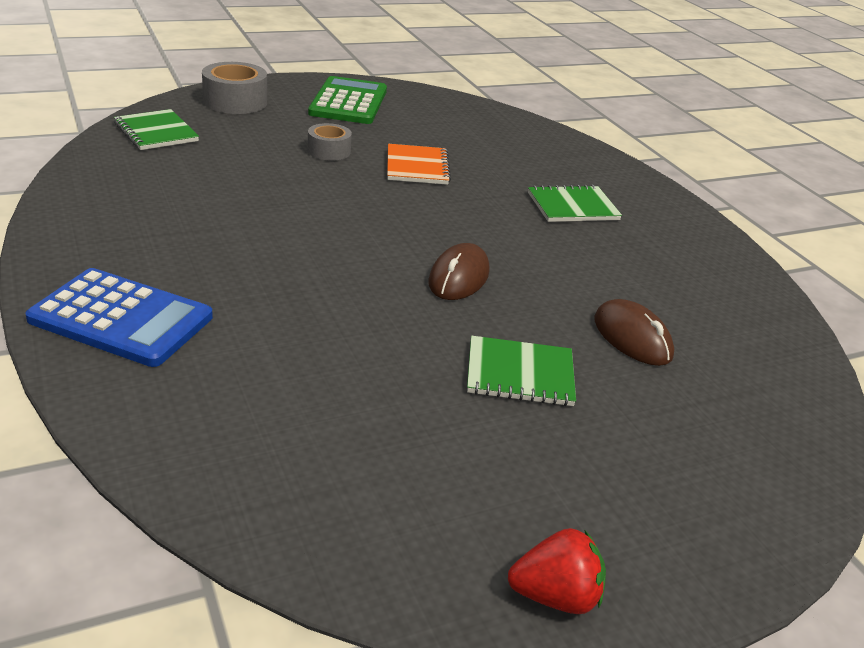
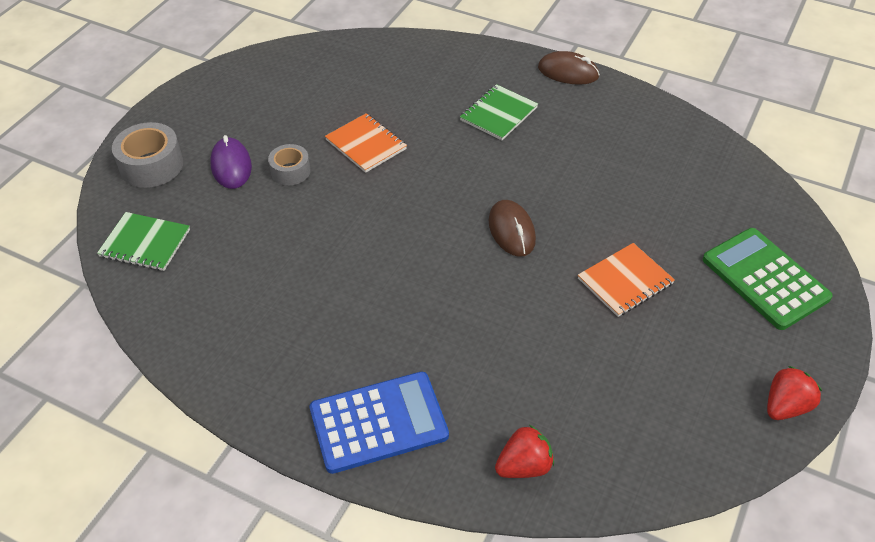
camera: 35 degrees left, 15 degrees up
(183, 432) = (524, 466): none -> red strawberry
(290, 128) = (231, 166): none -> purple mouse
(348, 102) = (232, 106): green calculator -> green calculator (765, 279)
(520, 374) = (625, 281): green notebook -> orange notebook
(632, 338) = (645, 207): brown mouse -> brown mouse (568, 72)

